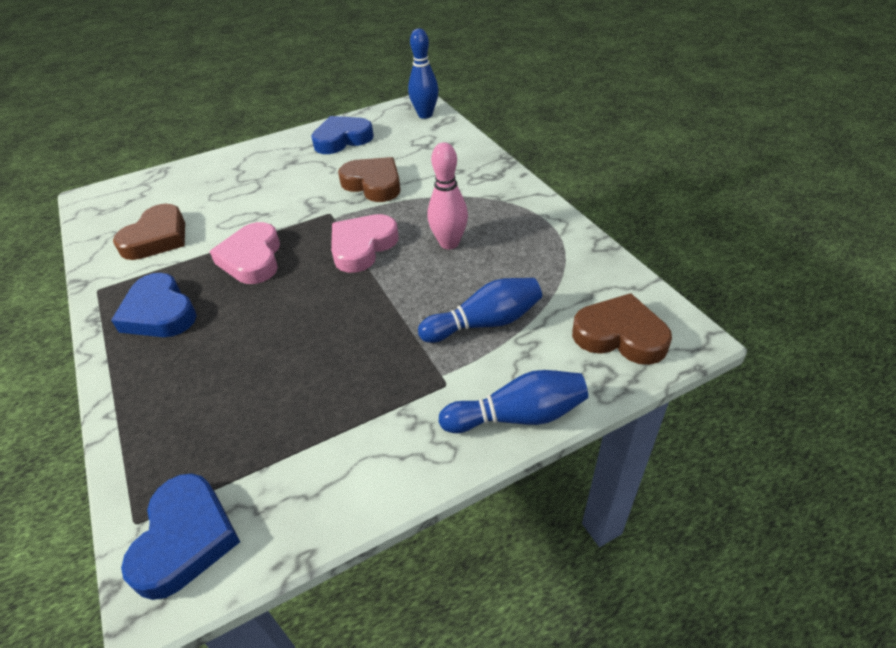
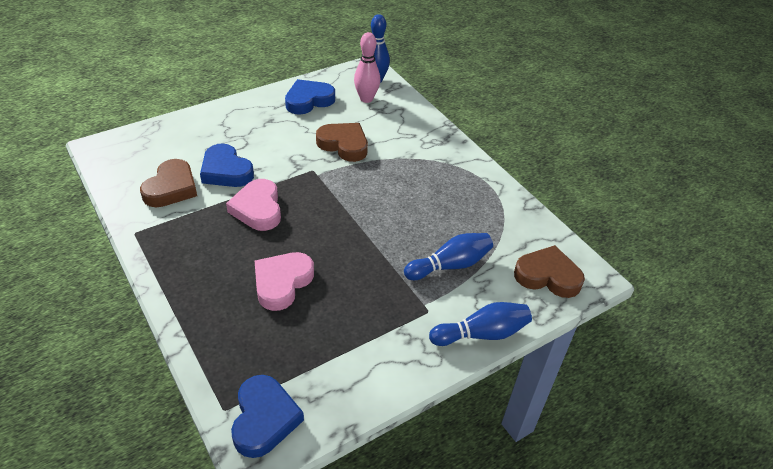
camera: 10 degrees left, 0 degrees up
(159, 312) = (194, 253): blue heart -> blue heart (226, 171)
(362, 247) = (346, 201): pink heart -> pink heart (282, 283)
(449, 243) = (414, 200): pink bowling pin -> pink bowling pin (366, 99)

